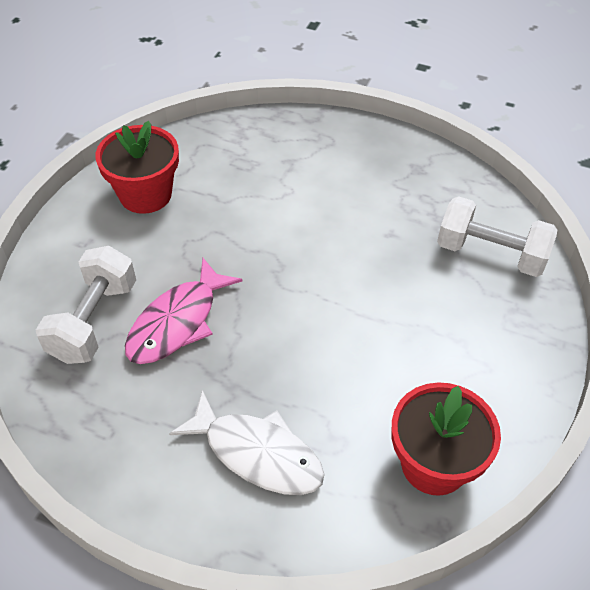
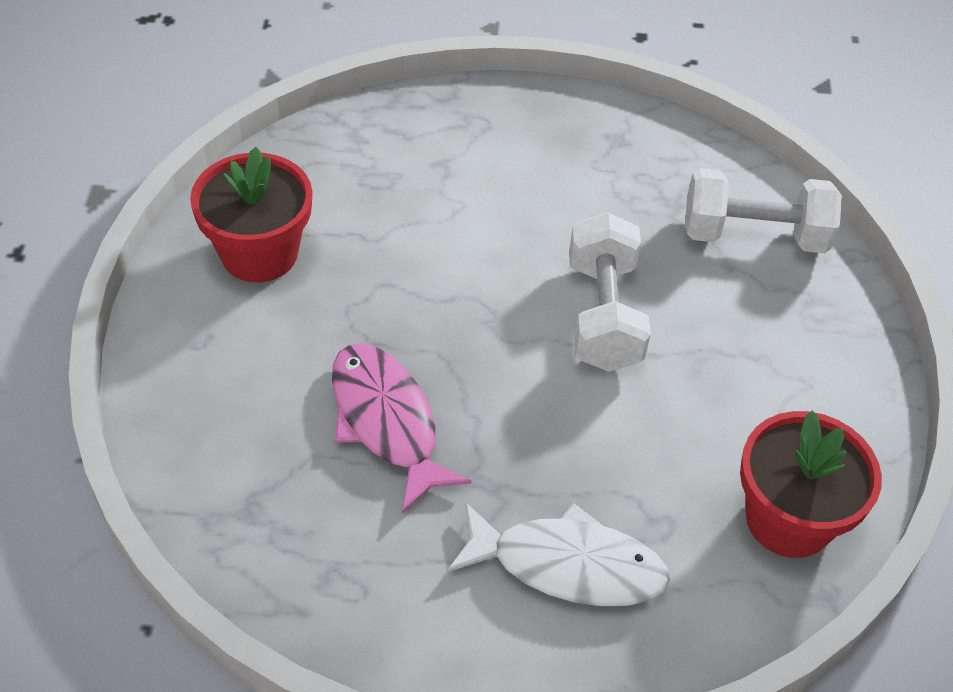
camera: 20 degrees left, 0 degrees up
(94, 321) = (269, 448): white dumbbell -> white dumbbell (603, 315)
(177, 322) = (386, 422): pink fish -> pink fish turned 135 degrees clockwise

